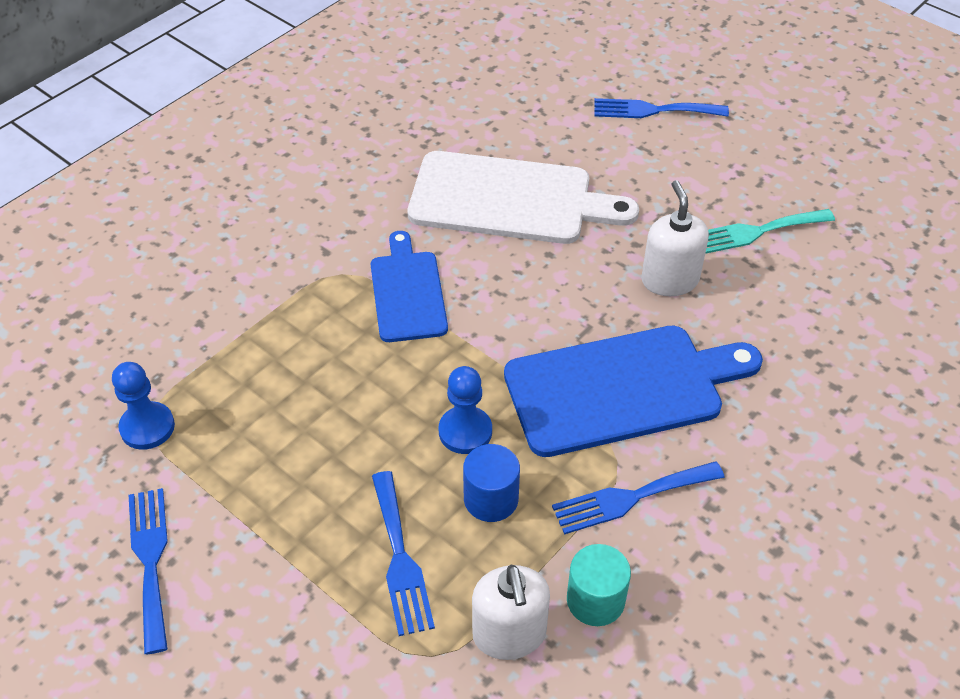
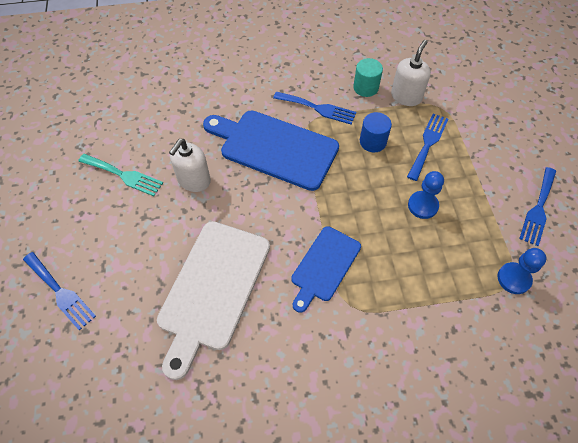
camera: 140 degrees left, 10 degrees up
(465, 431) = (359, 174): blue pawn -> blue pawn (422, 205)
(509, 199) = (213, 289): white cutting board -> white cutting board turned 120 degrees counterclockwise

